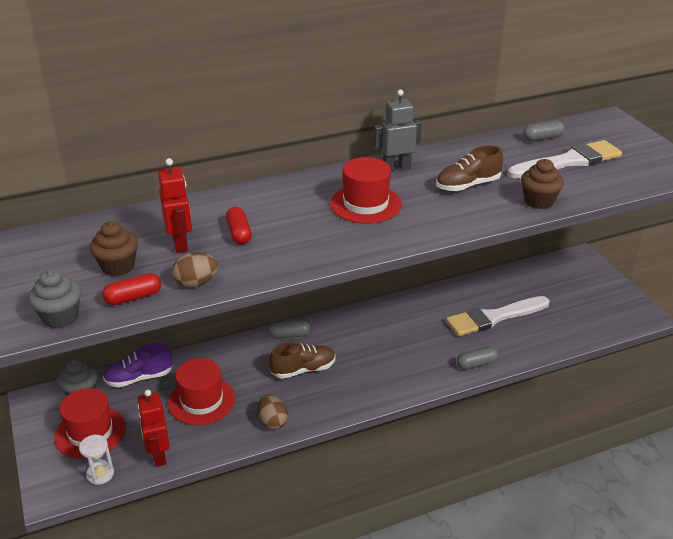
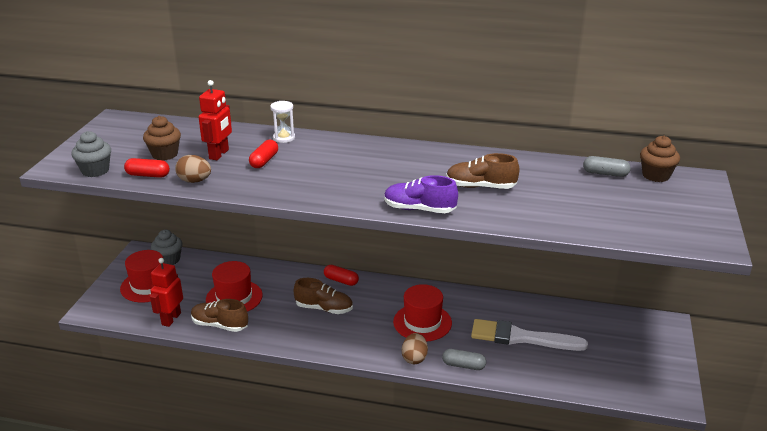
camera: 35 degrees right, 5 degrees down
(100, 474) = (127, 313): white hourglass -> white hourglass (284, 138)
(139, 378) = (212, 265): purple shoe -> purple shoe (419, 209)
(219, 436) = (220, 325): none -> brown shoe
(272, 422) = (263, 333): brown egg -> brown egg (414, 358)
(289, 335) = (341, 281): grey capsule -> red capsule
(365, 204) = (379, 172): red hat -> red hat (422, 322)
(396, 168) = (440, 156): grey robot -> none
(538, 201) = (524, 218): brown cupcake -> brown cupcake (656, 175)
(568, 161) = (601, 199): white brush -> none

